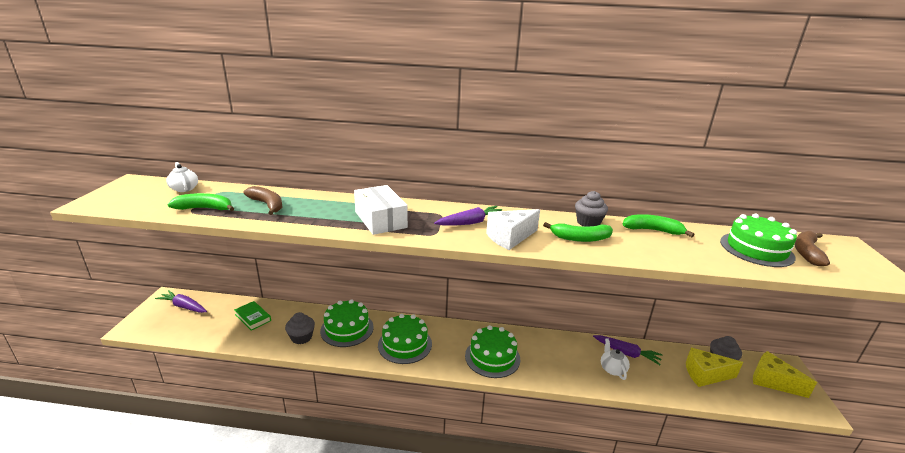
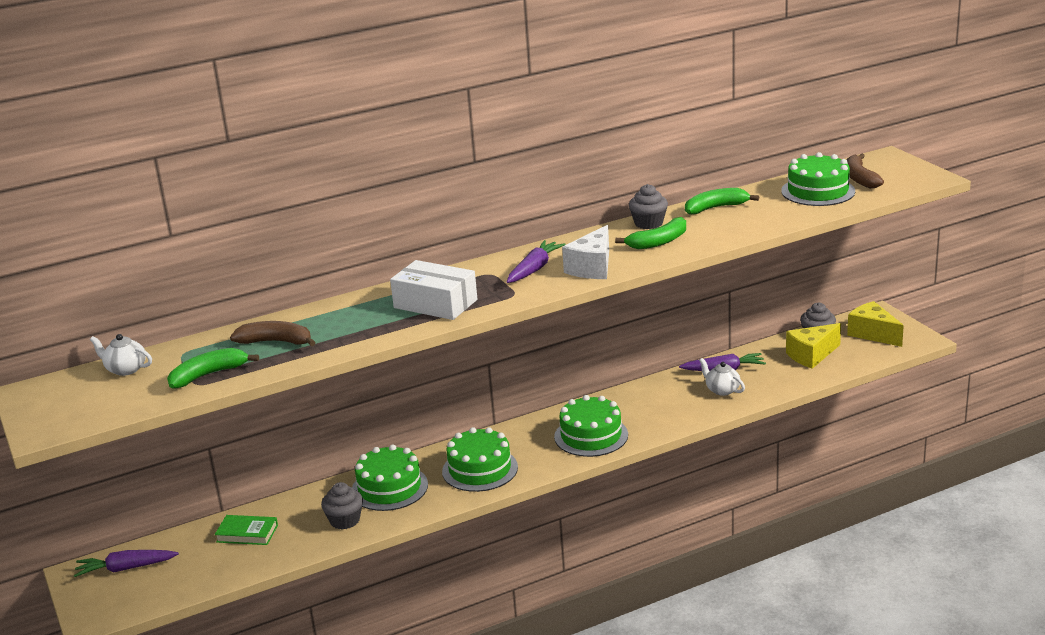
camera: 30 degrees left, 0 degrees up
(772, 381) = (872, 334): yellow cheese -> yellow cheese turned 45 degrees clockwise

